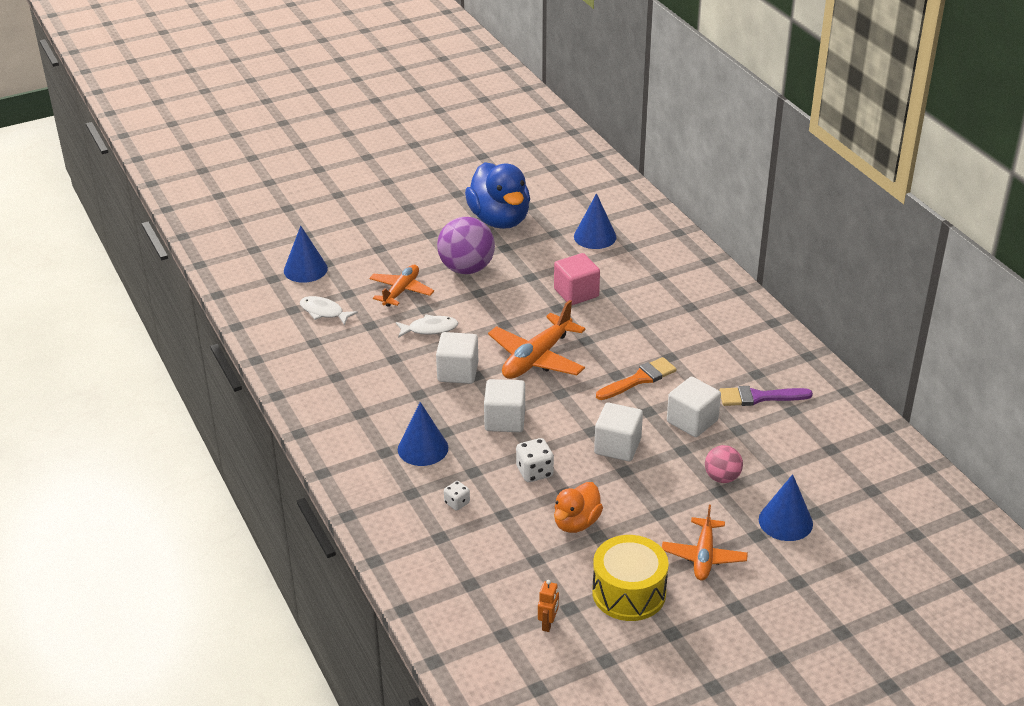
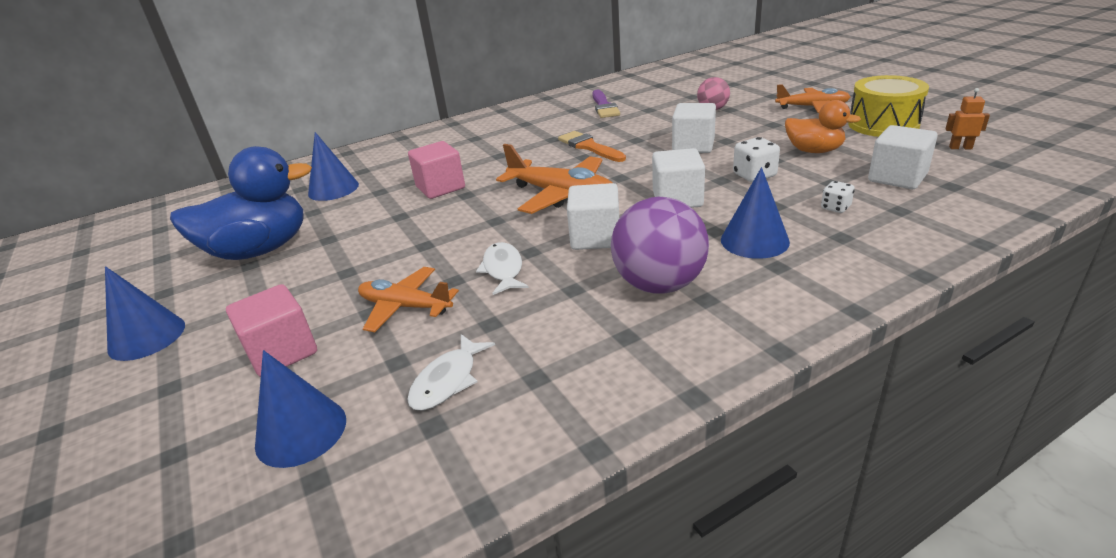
camera: 90 degrees left, 5 degrees down
(373, 252) = (282, 352): none -> pink cube
(466, 269) = (366, 260): purple ball -> purple ball (659, 285)
(692, 421) = (644, 124): white cube -> white cube (897, 178)
(785, 521) = (750, 89): blue cone -> blue cone (147, 337)

